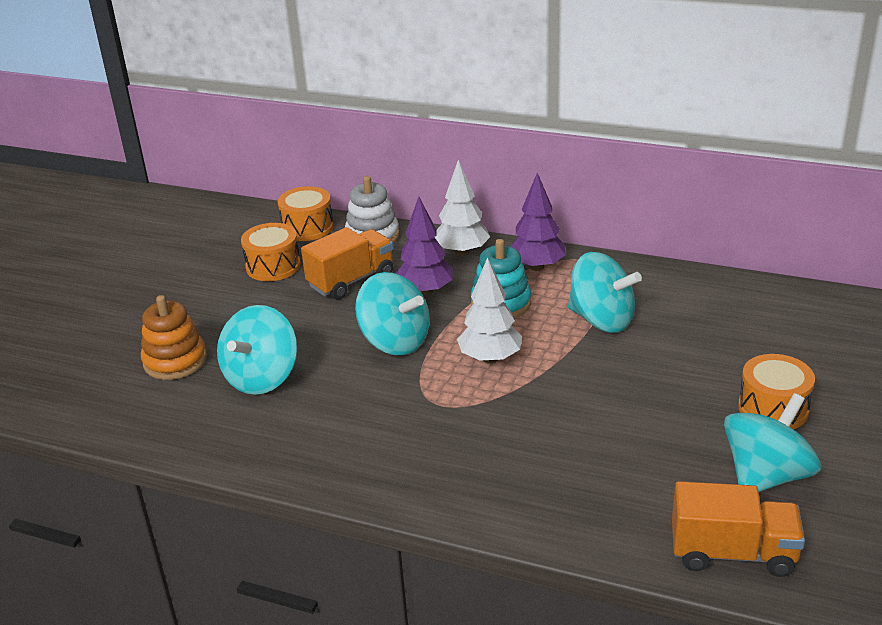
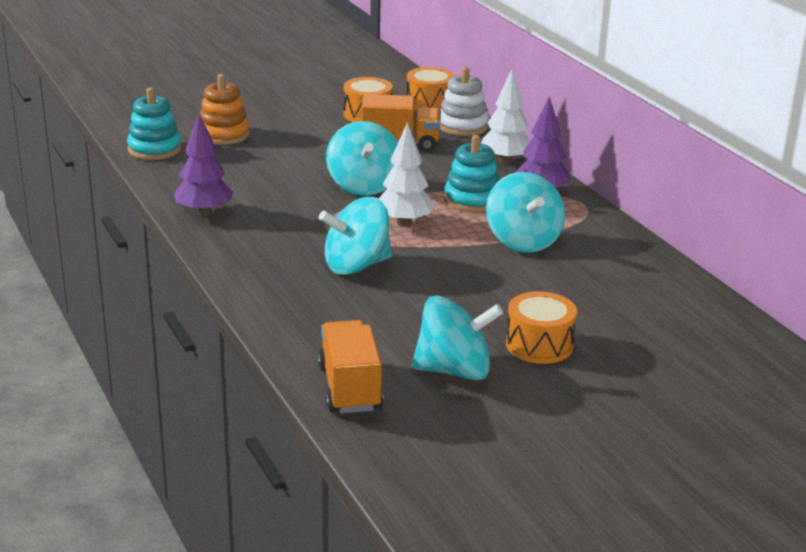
camera: 40 degrees right, 5 degrees down
(132, 418) = (154, 149): none -> turquoise stacking toy
(262, 377) = (253, 165): turquoise spinning top -> turquoise spinning top (356, 266)
(425, 291) = (435, 170): purple tree -> purple tree (204, 213)
(732, 553) = (349, 388): orange truck -> orange truck turned 150 degrees counterclockwise

